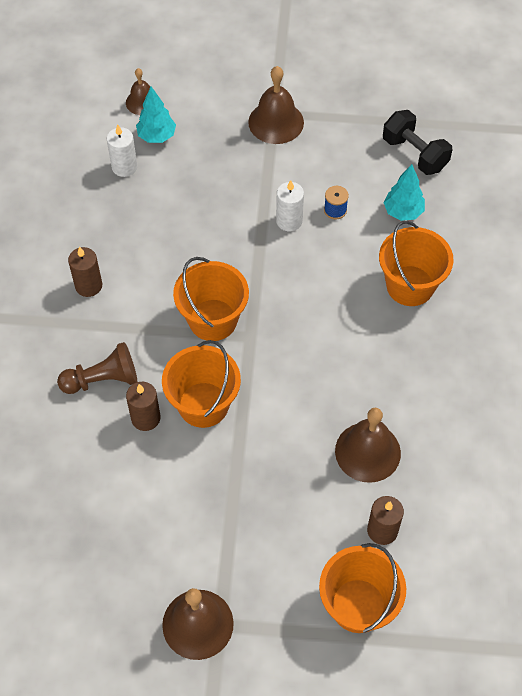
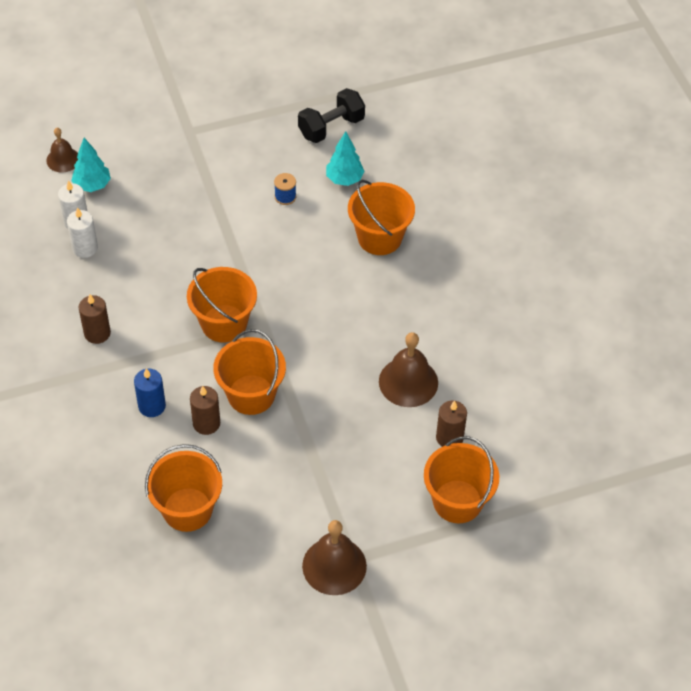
camera: 25 degrees left, 5 degrees down
(83, 502) = (187, 509): none -> orange bucket
(103, 380) = (152, 406): brown pawn -> blue candle
(276, 122) = (195, 139): brown bell -> none
(289, 221) = (249, 219): white candle -> white candle (85, 248)
(414, 154) = (331, 127): black dumbbell -> black dumbbell turned 60 degrees counterclockwise

